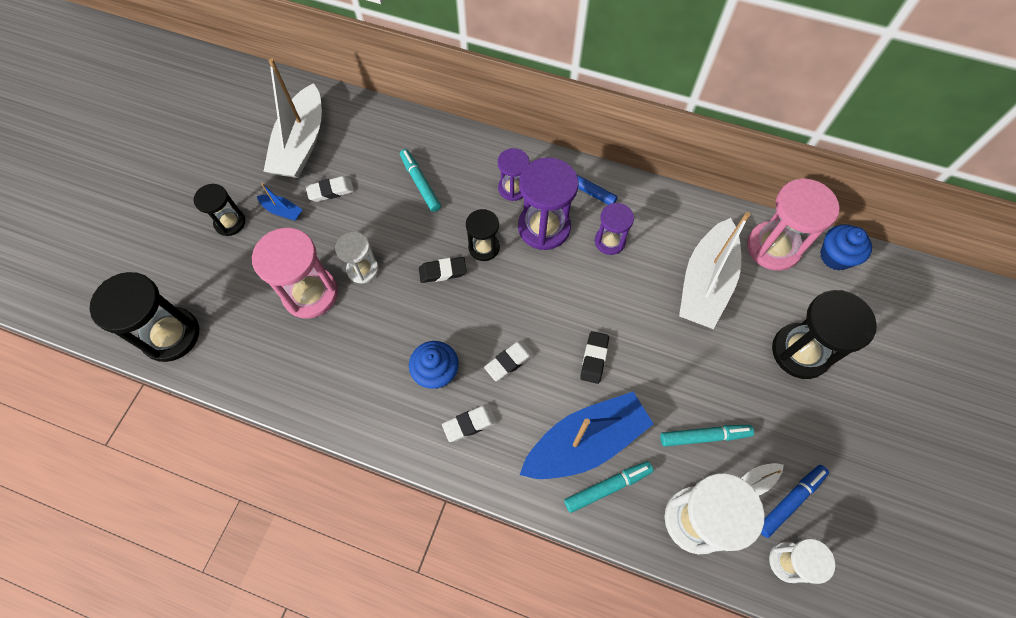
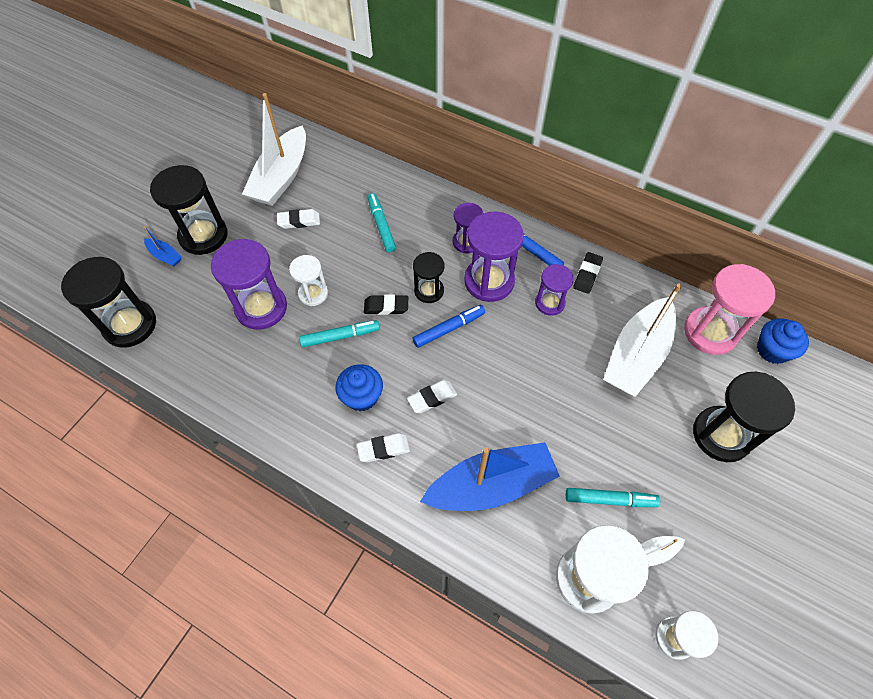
camera: 10 degrees right, 5 degrees down
(230, 223) = (203, 236): black hourglass -> black hourglass, size x1.71
(282, 211) = (252, 232): blue boat -> blue boat (165, 256)
(310, 293) = (261, 308): pink hourglass -> purple hourglass
(594, 358) = (514, 408): black eraser -> black eraser (587, 275)
(607, 487) = (505, 531): turquoise marker -> turquoise marker (340, 336)
(790, 501) = (687, 577): blue marker -> blue marker (449, 329)

